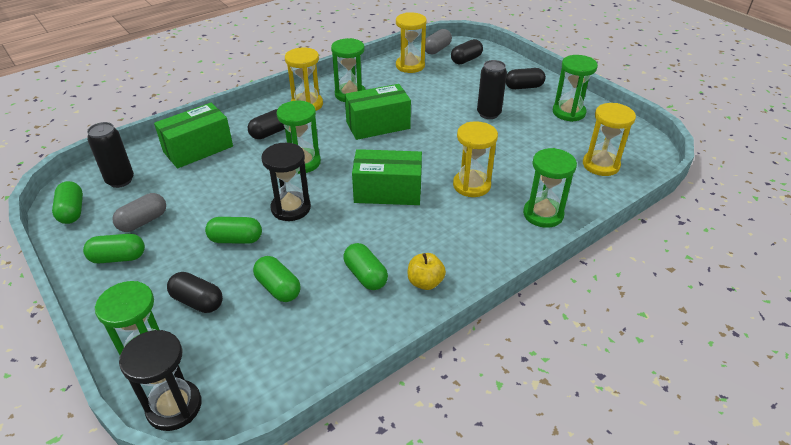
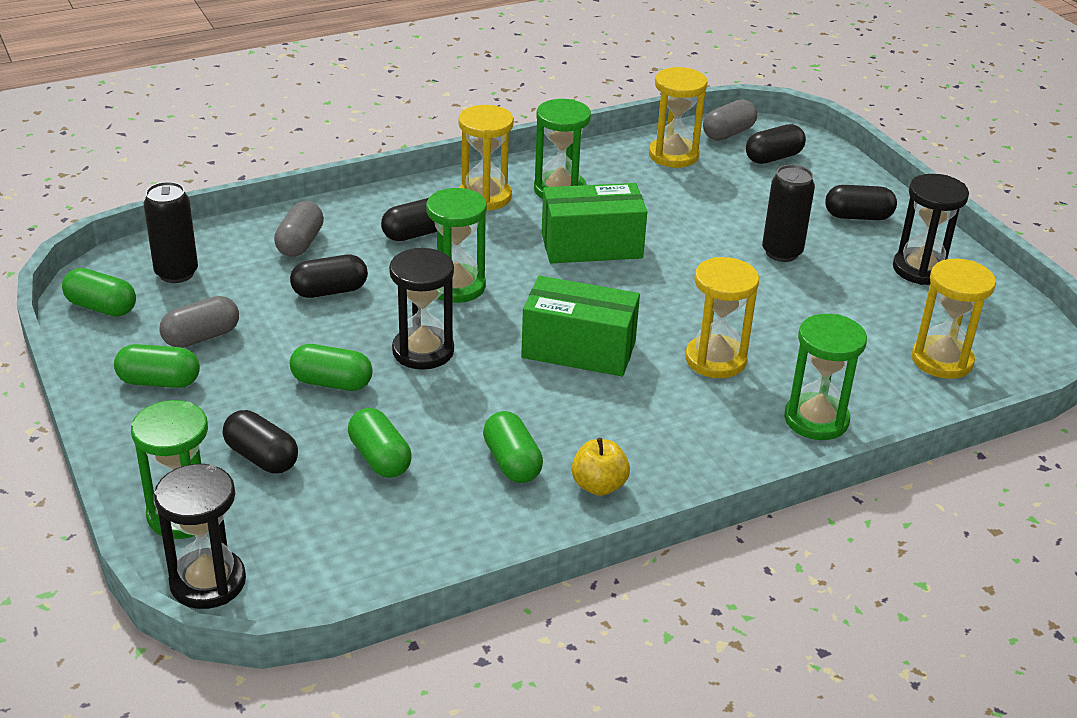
camera: 10 degrees right, 5 degrees down
(72, 211) = (101, 307): green capsule -> green capsule turned 60 degrees counterclockwise
(198, 149) = (300, 243): green box -> grey capsule
(223, 177) = (330, 291): none -> black capsule
(568, 112) = (920, 269): green hourglass -> black hourglass

